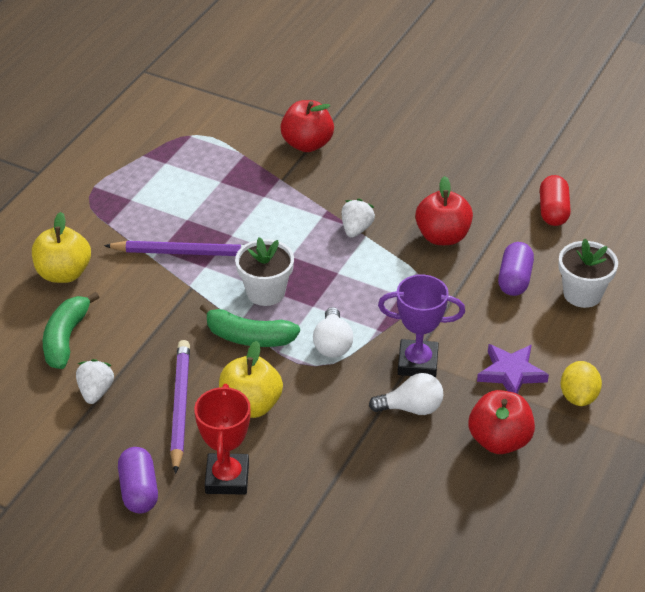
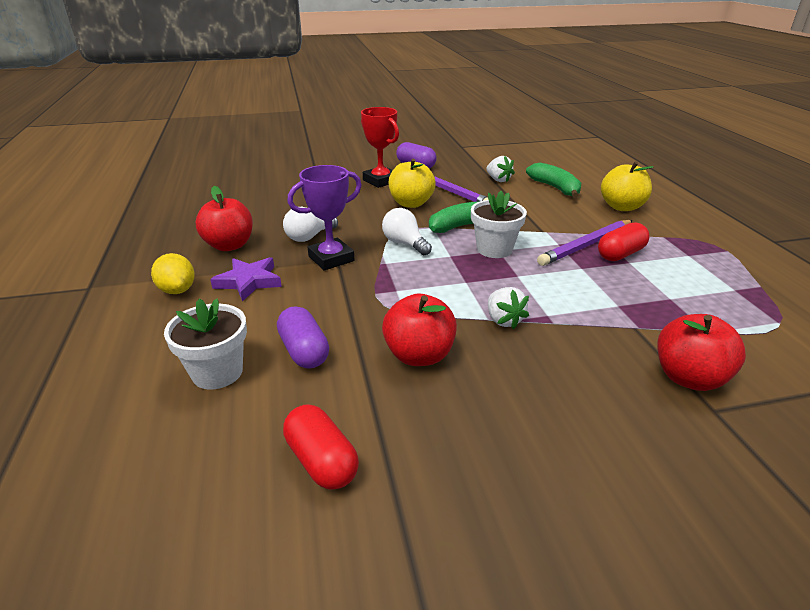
camera: 140 degrees right, 10 degrees down
(177, 229) = (620, 254): none -> red capsule

